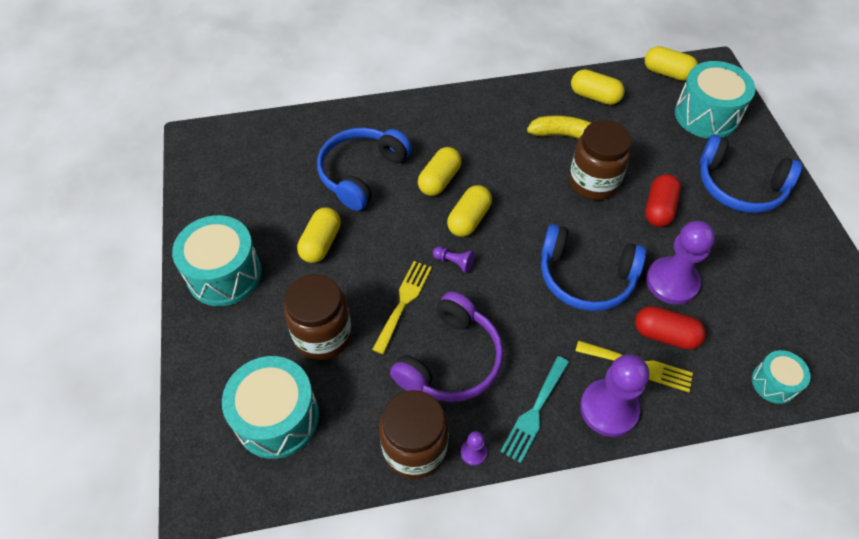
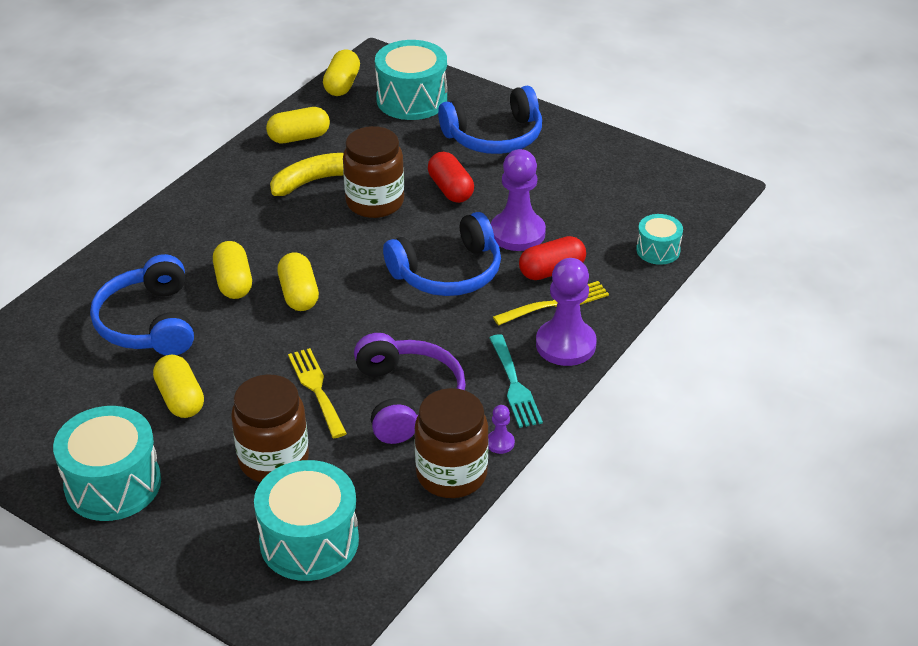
camera: 45 degrees left, 15 degrees down
(454, 262) = (325, 332): purple pawn -> none
(667, 73) = (342, 85): yellow capsule -> yellow capsule turned 60 degrees counterclockwise

